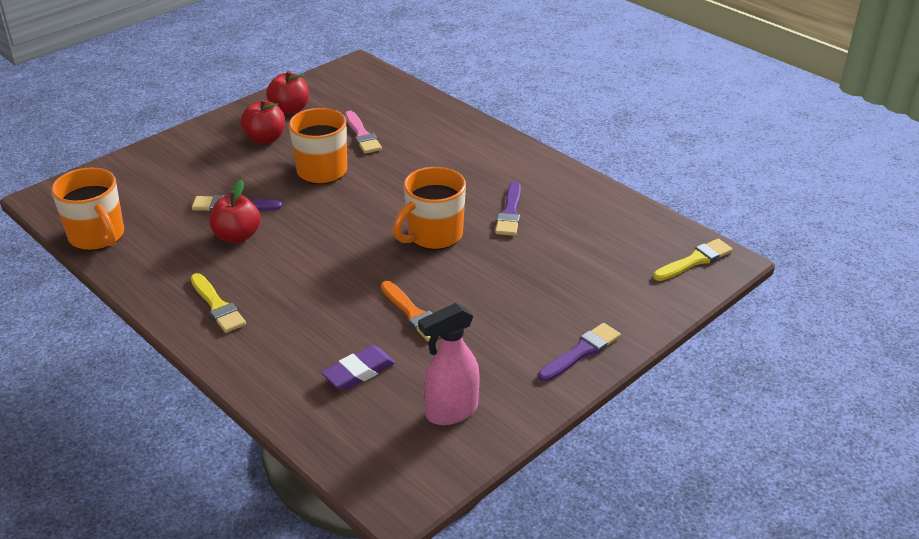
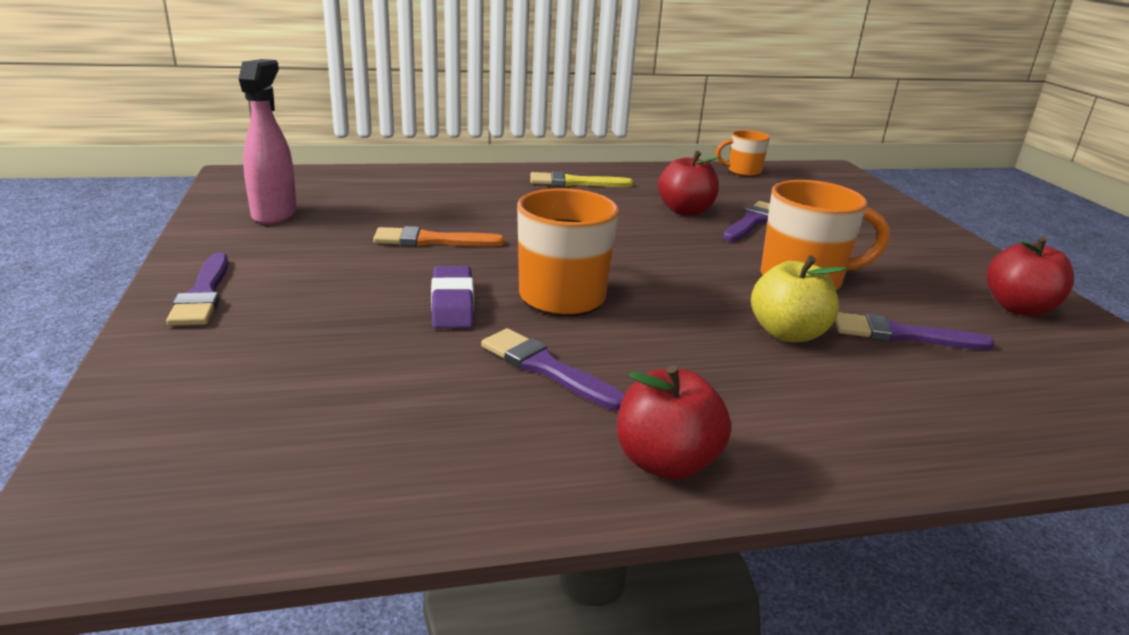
camera: 120 degrees right, 10 degrees down
(97, 237) = (743, 171): orange mug -> orange mug, size x0.58
(265, 139) = (920, 272): red apple -> red apple (666, 462)
(359, 372) = (394, 200): purple eraser -> purple eraser (452, 304)
(362, 135) = (902, 335): pink brush -> purple brush
(397, 163) = (787, 333): none -> yellow apple
(695, 260) = (144, 491): yellow brush -> none

